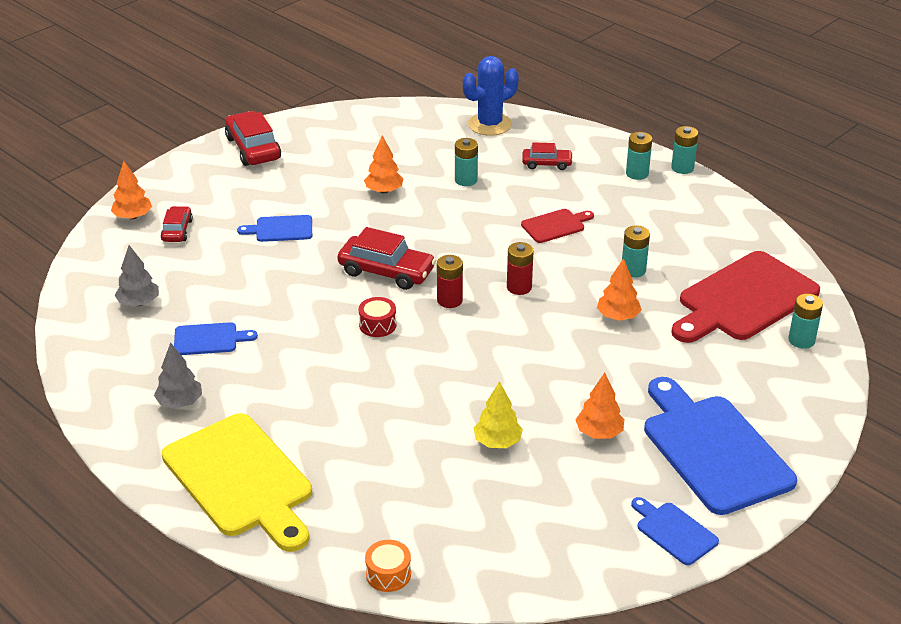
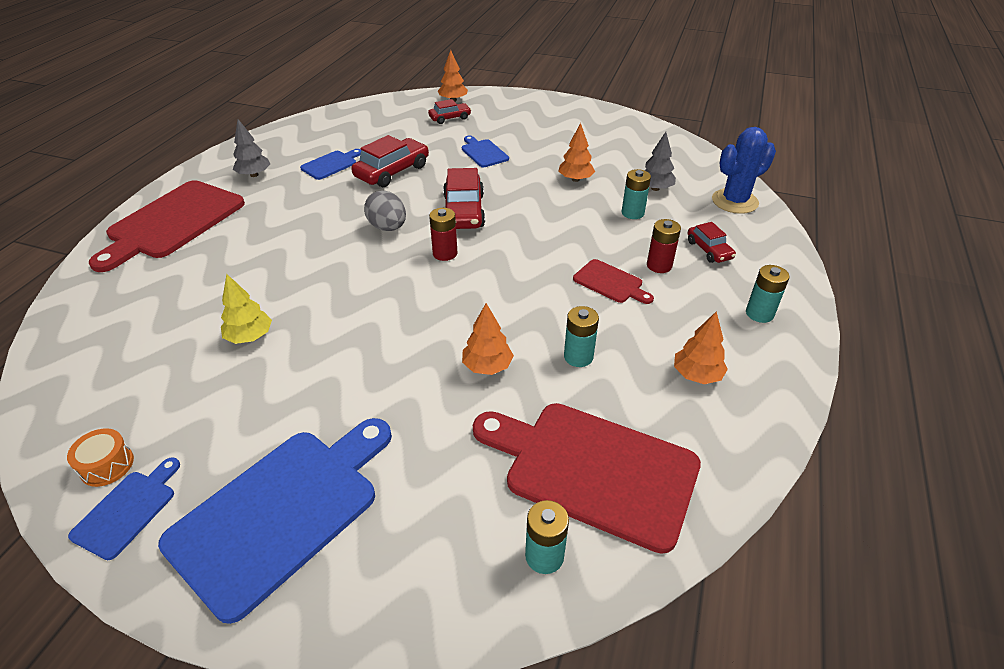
camera: 65 degrees right, 5 degrees up
(139, 303) = (358, 129): grey tree -> grey tree (655, 188)
(209, 339) = (331, 164): blue cutting board -> blue cutting board turned 105 degrees counterclockwise
(240, 479) = (173, 222): yellow cutting board -> red cutting board
(253, 148) = (575, 114): red car -> red car (392, 171)
(377, 325) = (388, 227): red drum -> grey egg
(388, 574) = (62, 323): orange drum -> orange drum (107, 465)
(490, 124) = (734, 201): blue cactus -> blue cactus turned 60 degrees counterclockwise
(519, 287) = (491, 287): red battery -> red battery (659, 265)
(599, 433) = (283, 403): orange tree -> orange tree (696, 375)
(682, 168) = (811, 346): turquoise battery -> none

